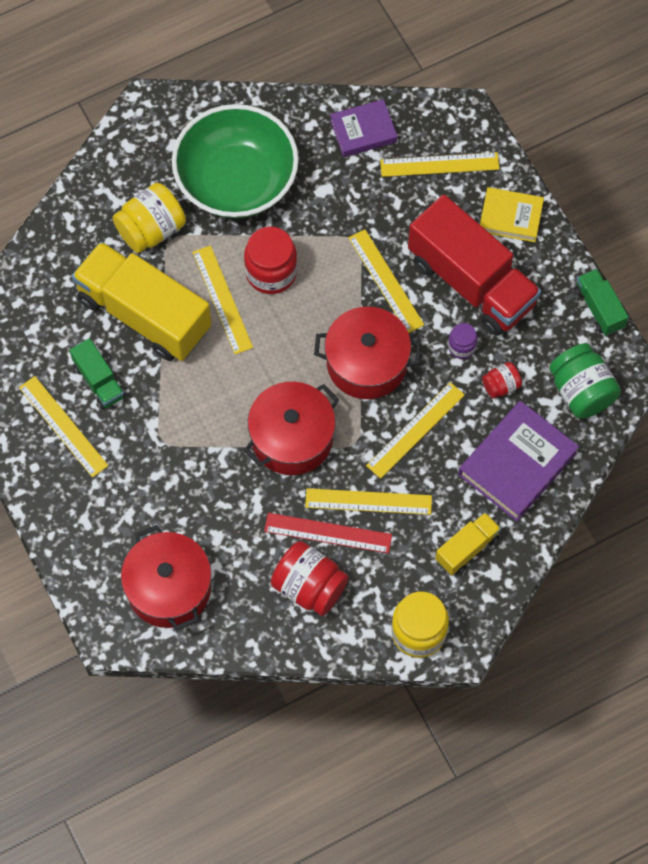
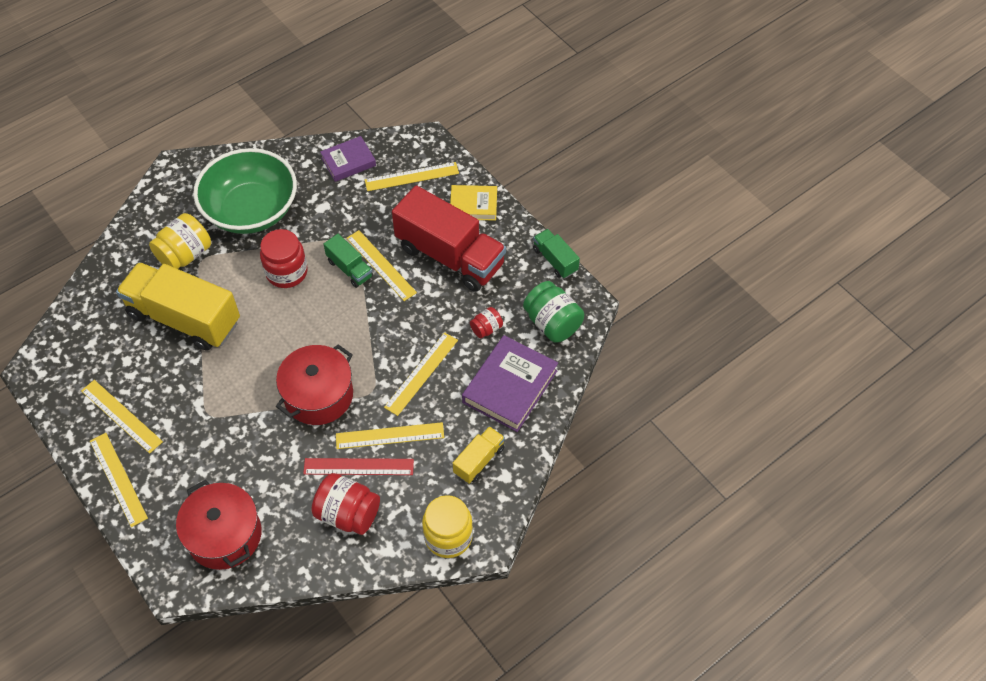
camera: 10 degrees left, 10 degrees down
(99, 381) = (150, 376): green truck -> green truck (349, 269)
(222, 299) = (249, 298): yellow ruler -> yellow ruler (118, 479)
(367, 363) = (374, 328): red pot -> none
(461, 347) = (450, 304): purple jar -> none

